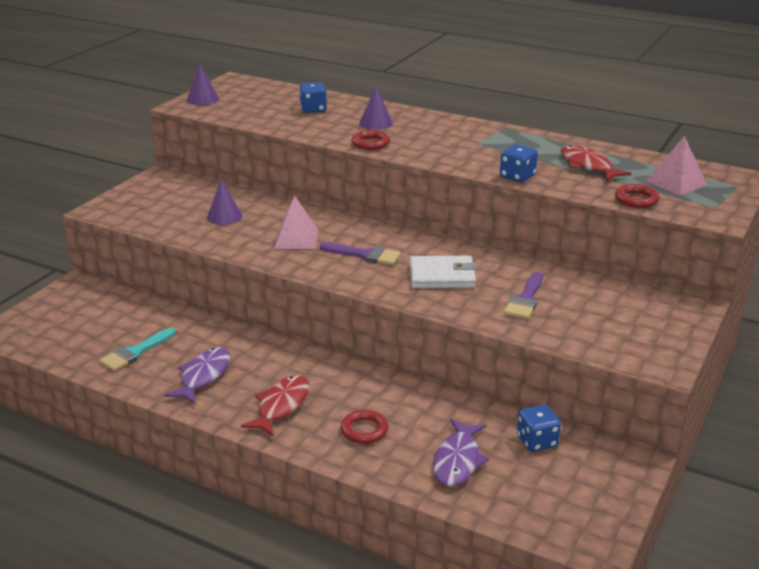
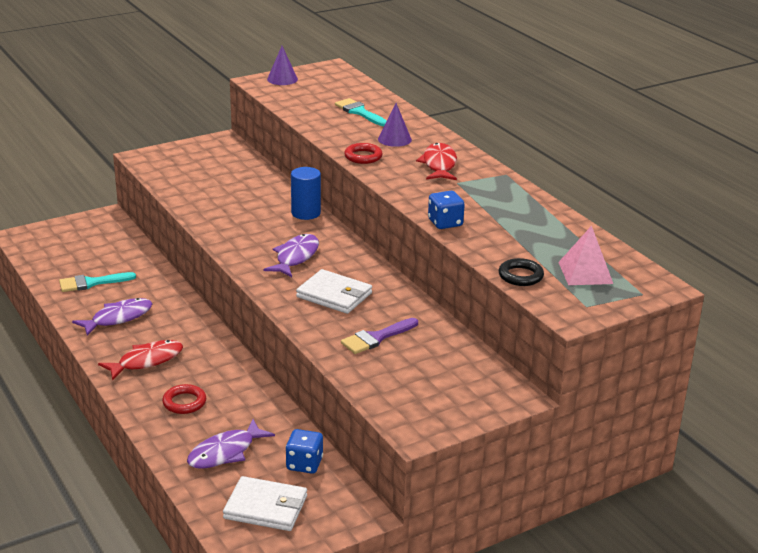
camera: 30 degrees right, 0 degrees up
(224, 216) = (227, 190): purple cone -> none
(296, 239) = (259, 226): pink pyramid -> none
(313, 109) = (359, 112): blue dice -> turquoise brush
(323, 215) = (306, 213): none -> blue cylinder
(365, 255) = (295, 257): purple brush -> purple fish
(554, 494) = (266, 507): none -> white wallet
(587, 166) = (525, 232): red fish -> red fish (439, 164)
(636, 200) = (520, 276): red ring -> black ring

